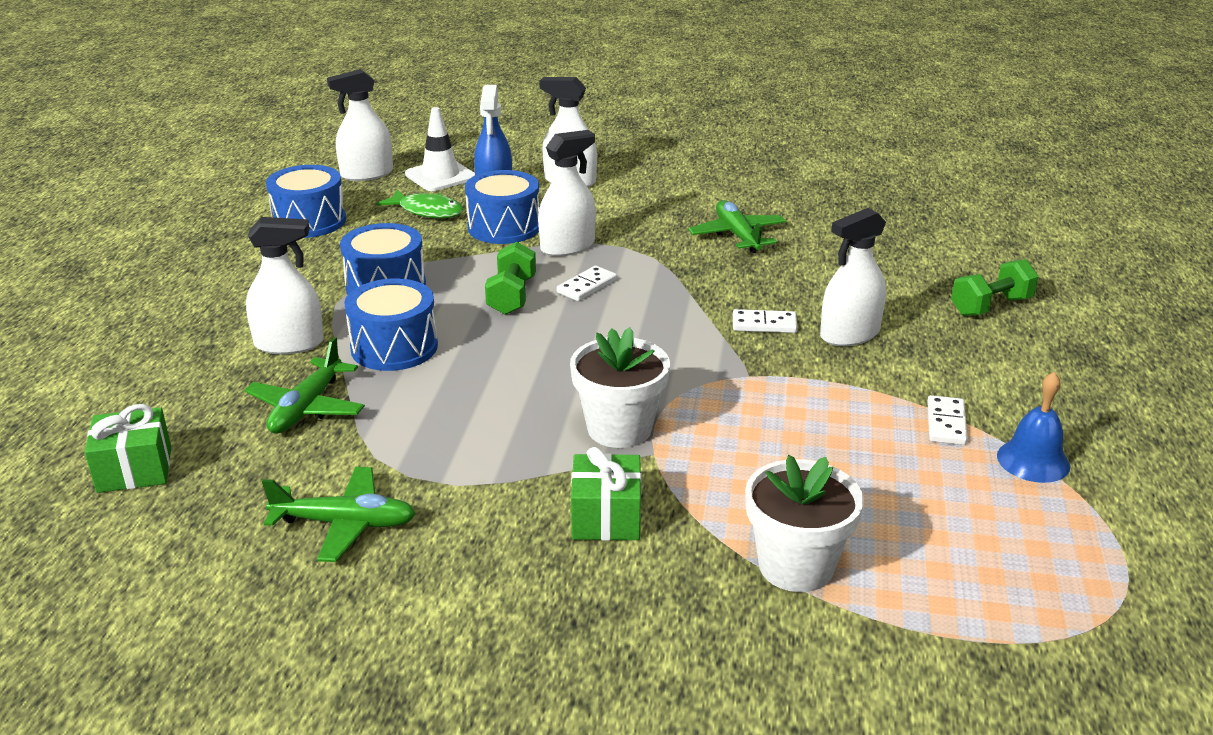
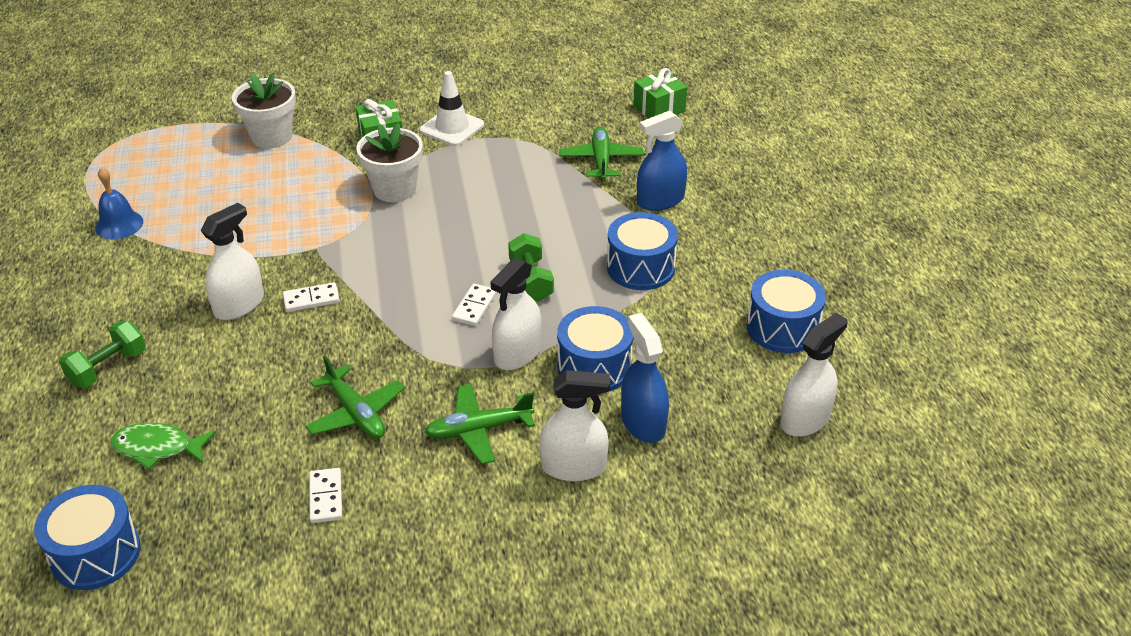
camera: 160 degrees right, 10 degrees up
(289, 344) = (660, 200): white spray bottle -> blue spray bottle
(345, 524) = (519, 108): green plane -> green plane (478, 430)
(394, 347) = (584, 214): blue drum -> blue drum (95, 553)
(427, 211) = (687, 371): green fish -> green fish (158, 448)
(440, 176) = (723, 437): white traffic cone -> white traffic cone (452, 128)
(946, 423) = (172, 240): white domino -> white domino (325, 497)

